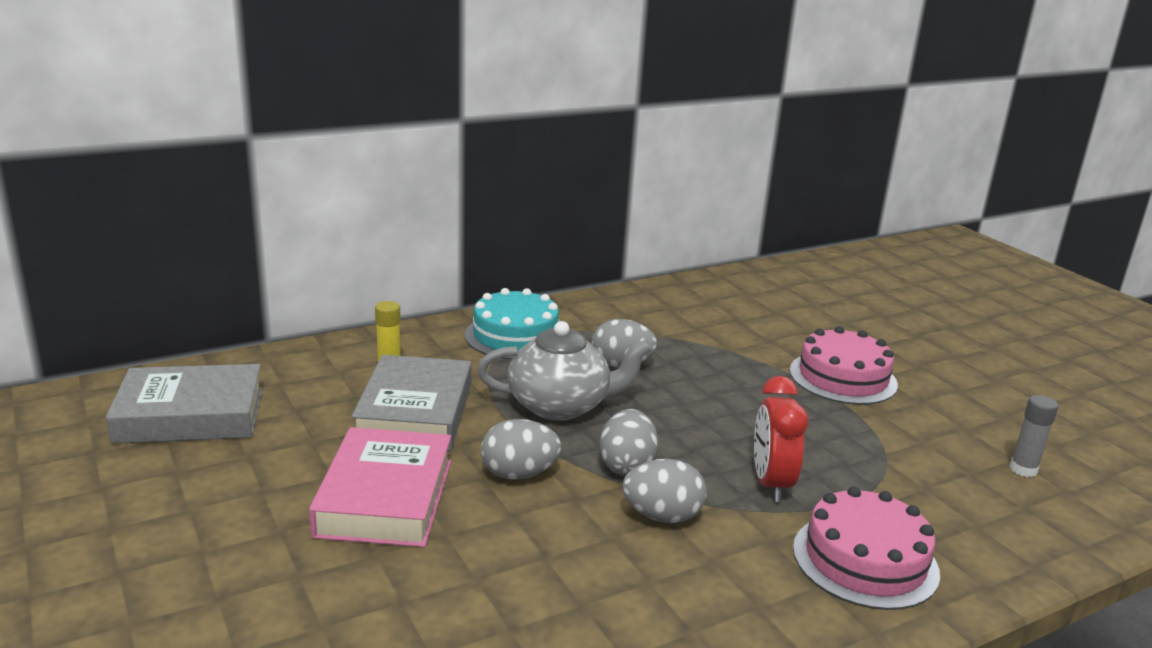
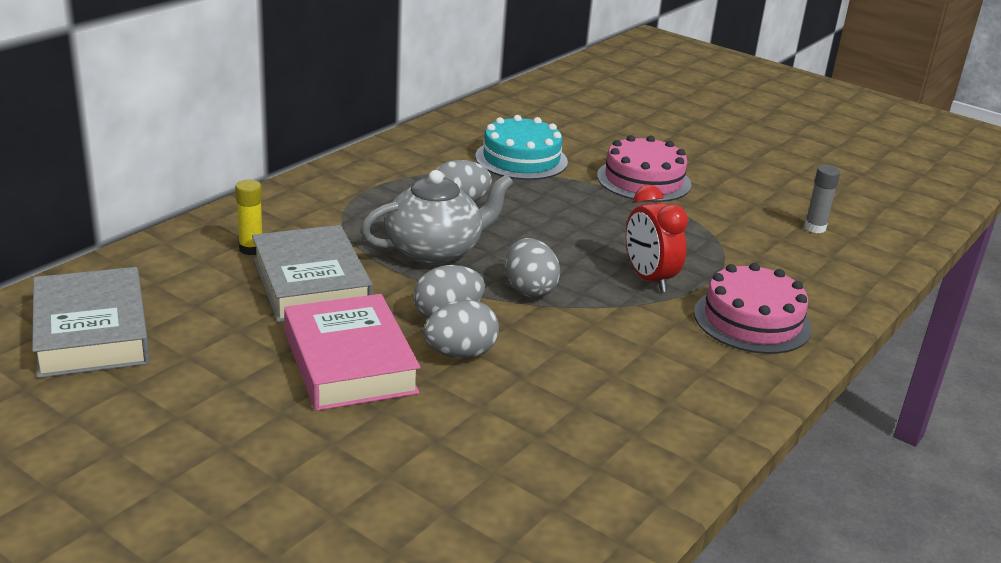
camera: 25 degrees left, 5 degrees up
(190, 415) = (92, 332): grey book -> grey book turned 75 degrees counterclockwise
(515, 336) = (343, 194): turquoise cake -> turquoise cake (521, 159)
(662, 516) = (587, 323): grey egg -> grey egg (460, 354)

